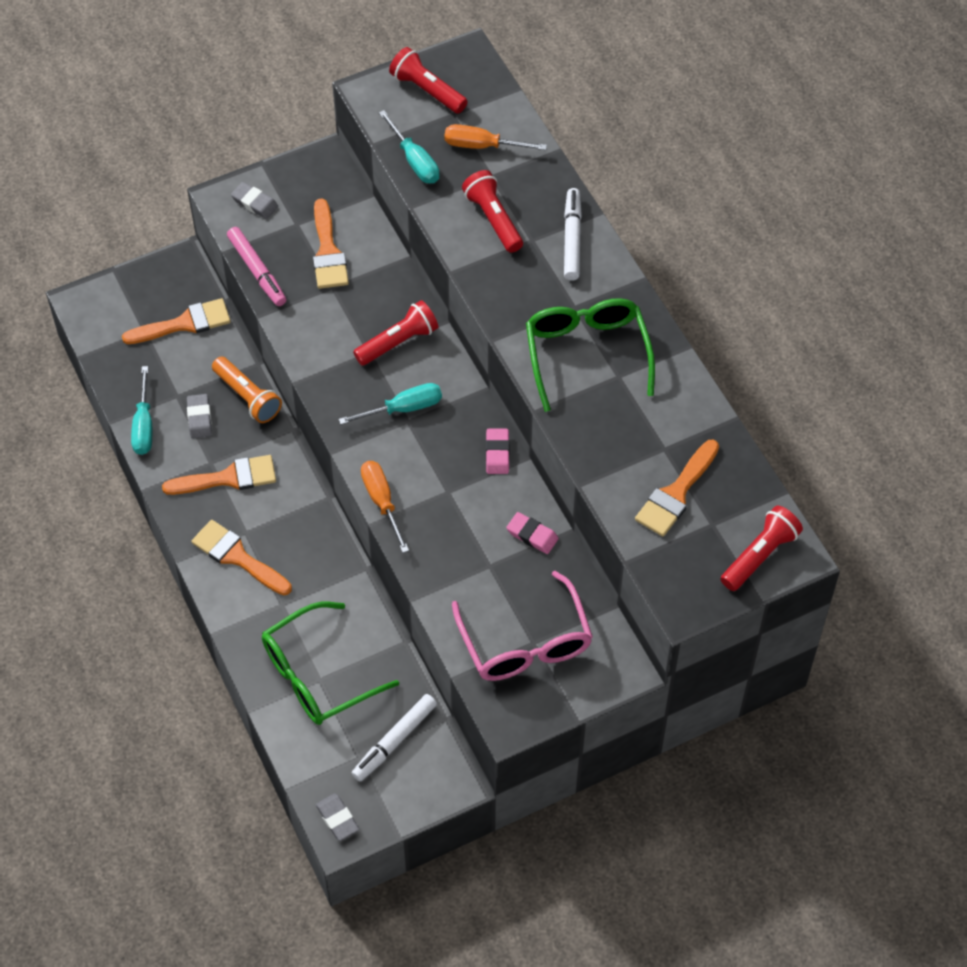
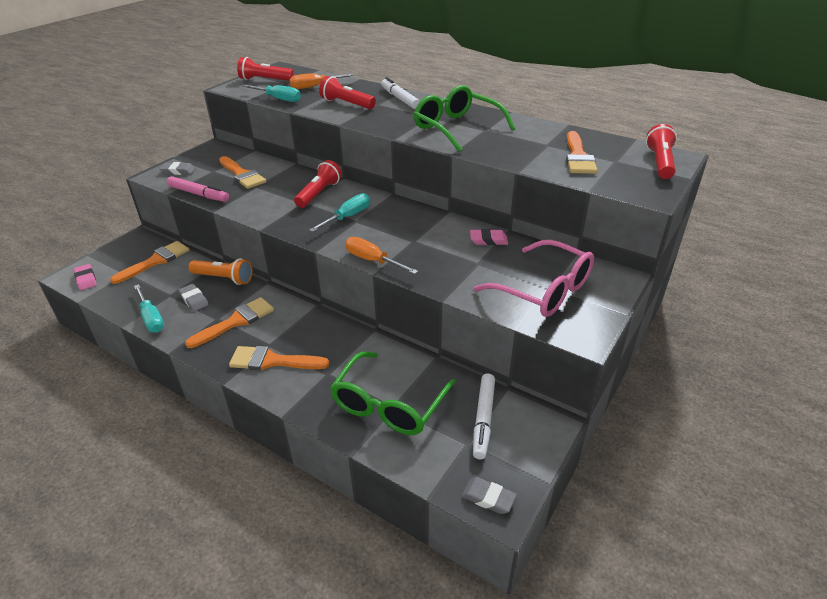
camera: 30 degrees left, 20 degrees down
(497, 453) = (427, 215): pink eraser -> pink eraser (86, 279)

